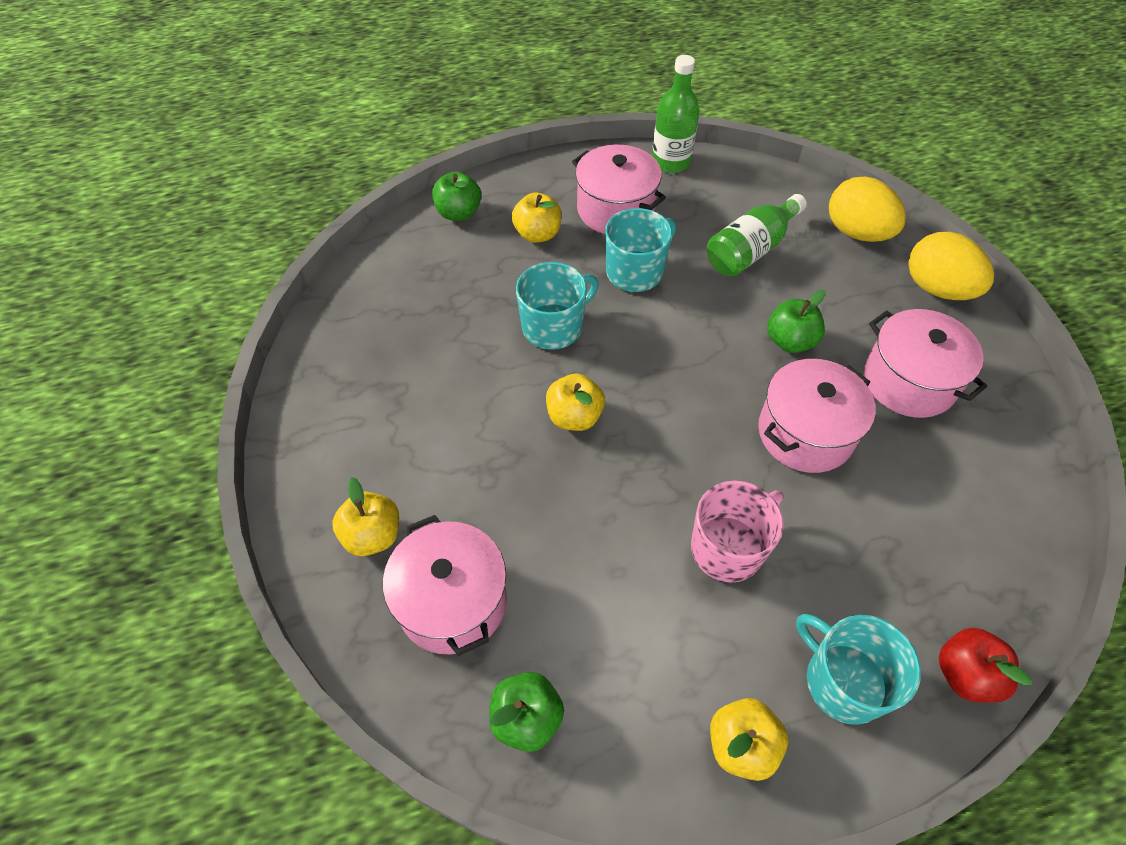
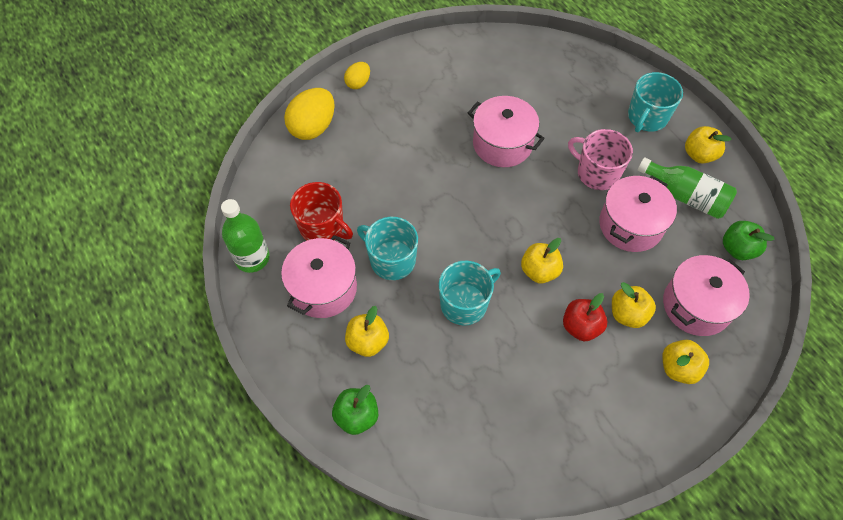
camera: 105 degrees left, 5 degrees up
(474, 501) = (628, 314): none -> yellow apple
(553, 327) = (465, 303): turquoise mug -> turquoise mug turned 105 degrees clockwise
(698, 220) = (322, 227): none -> red mug
(751, 250) = (347, 189): green bottle -> green bottle (685, 196)
(790, 341) = (430, 157): green apple -> none
(909, 381) = (443, 96): pink pot -> pink pot (630, 225)
(937, 289) = (358, 83): yellow egg -> yellow egg, size x0.56
(965, 674) = (619, 72): red apple -> red apple (581, 327)

